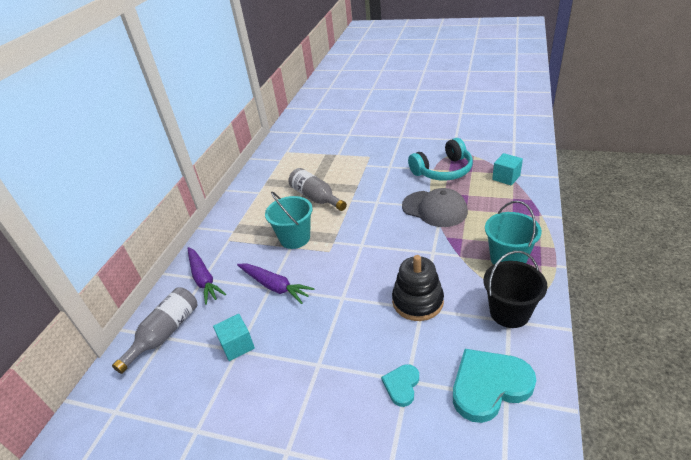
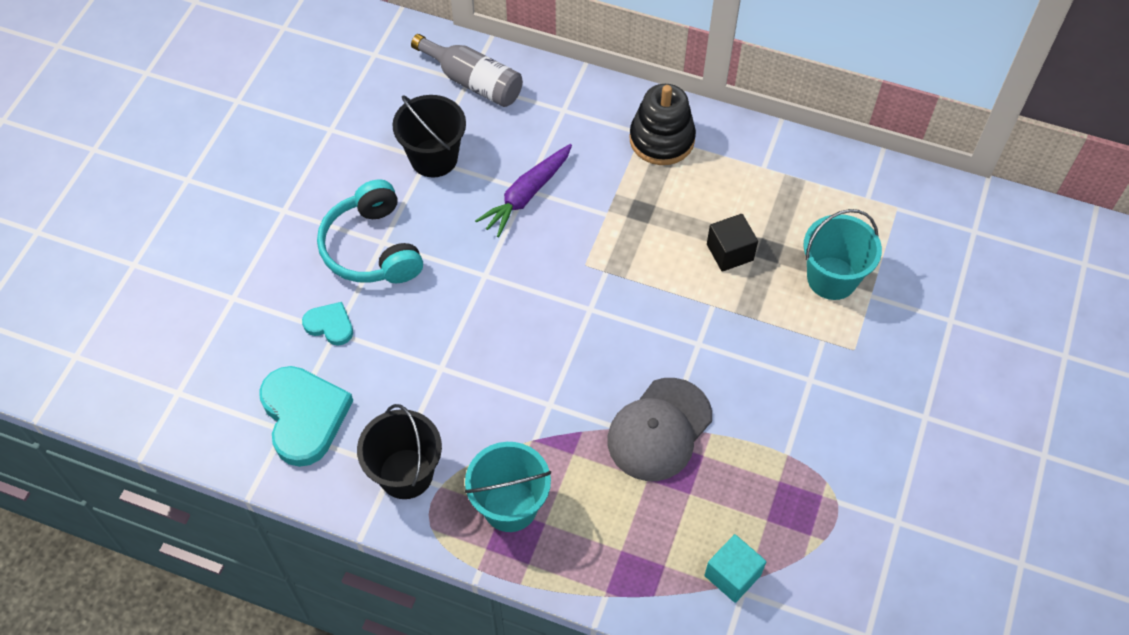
camera: 90 degrees right, 20 degrees up
(203, 279) = (562, 111): purple carrot -> none
(237, 345) = (434, 158): turquoise cube -> black bucket
(295, 238) = (626, 220): turquoise bucket -> turquoise bucket (832, 278)
(316, 198) = (730, 252): grey bottle -> black cube
(417, 301) = (454, 365): black stacking toy -> black stacking toy (661, 139)
(443, 170) = (778, 469): turquoise headphones -> turquoise headphones (372, 248)

